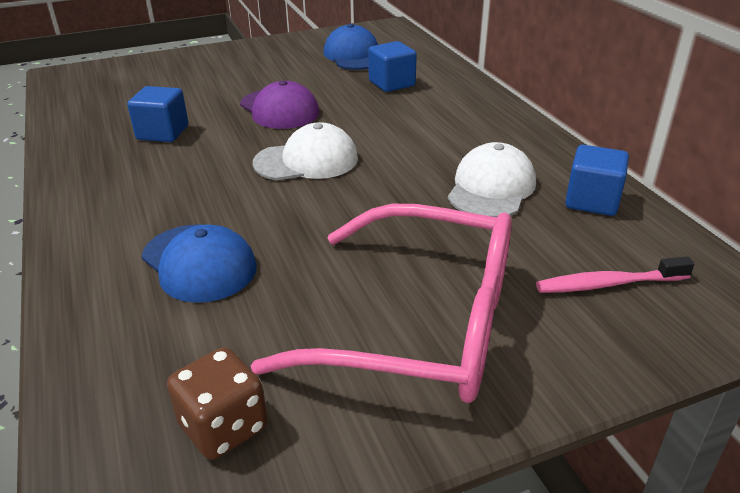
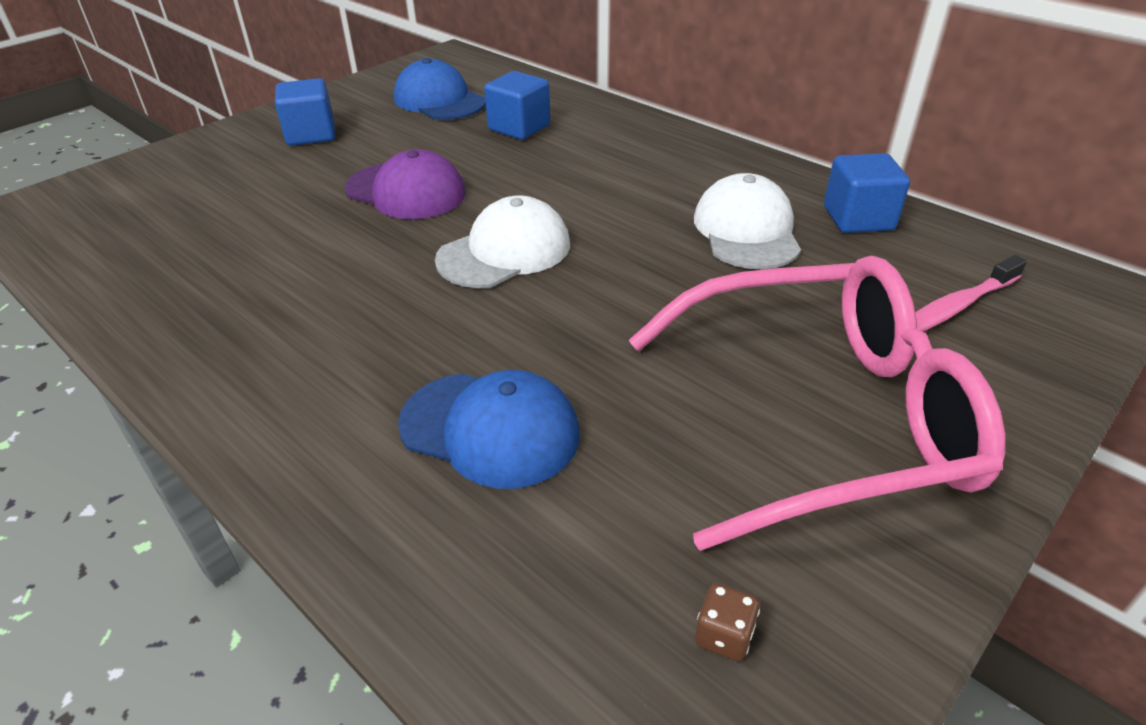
camera: 25 degrees left, 5 degrees up
(162, 133) = (268, 261): blue cube -> blue cube (311, 134)
(223, 427) = (724, 635): brown dice -> brown dice, size x0.52

